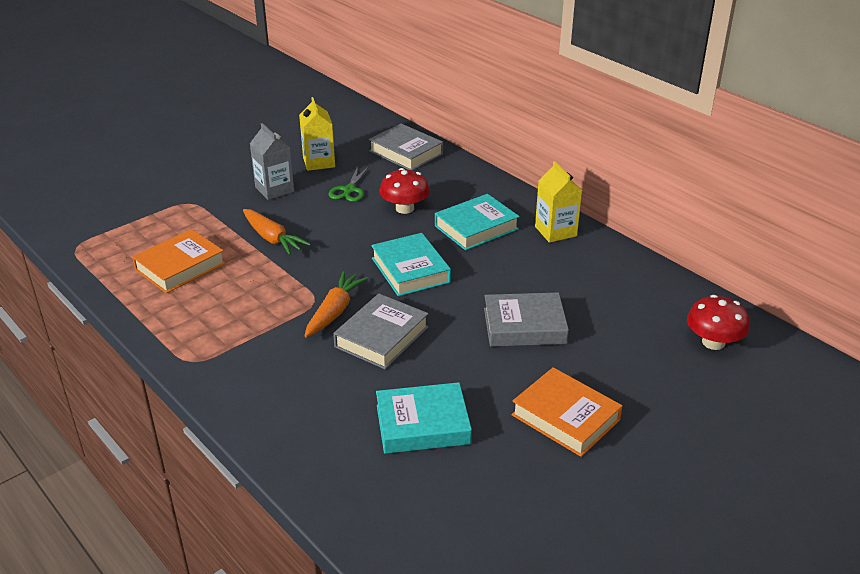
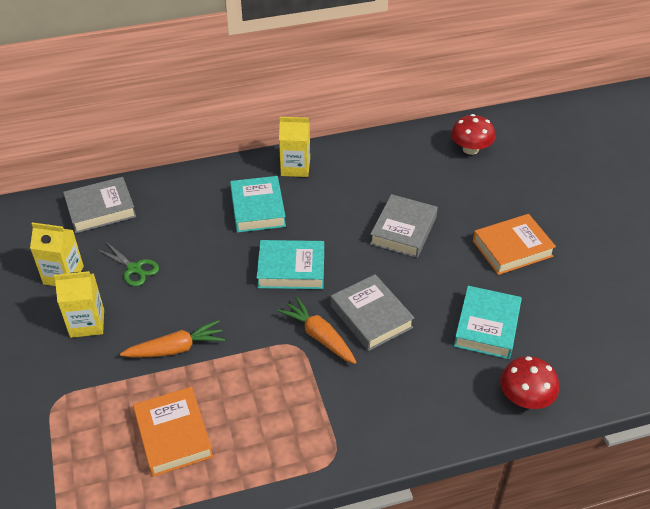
camera: 65 degrees left, 10 degrees up
(274, 189) = (87, 323): grey carton -> yellow carton
(404, 208) = (195, 241): red mushroom -> red mushroom (525, 397)

